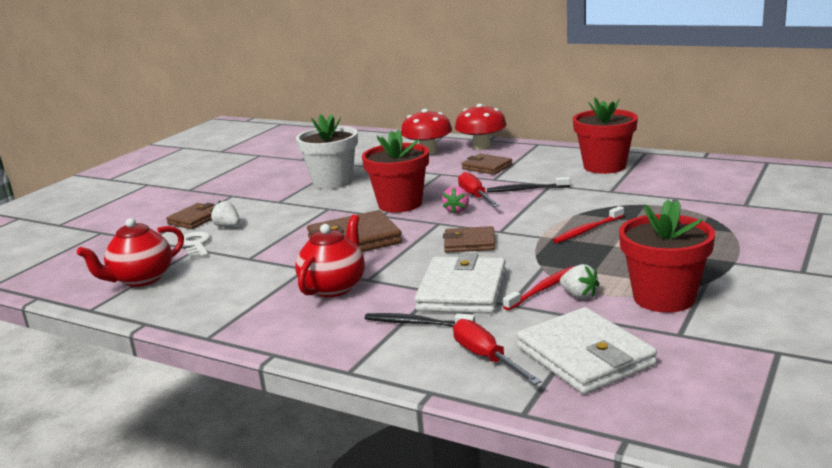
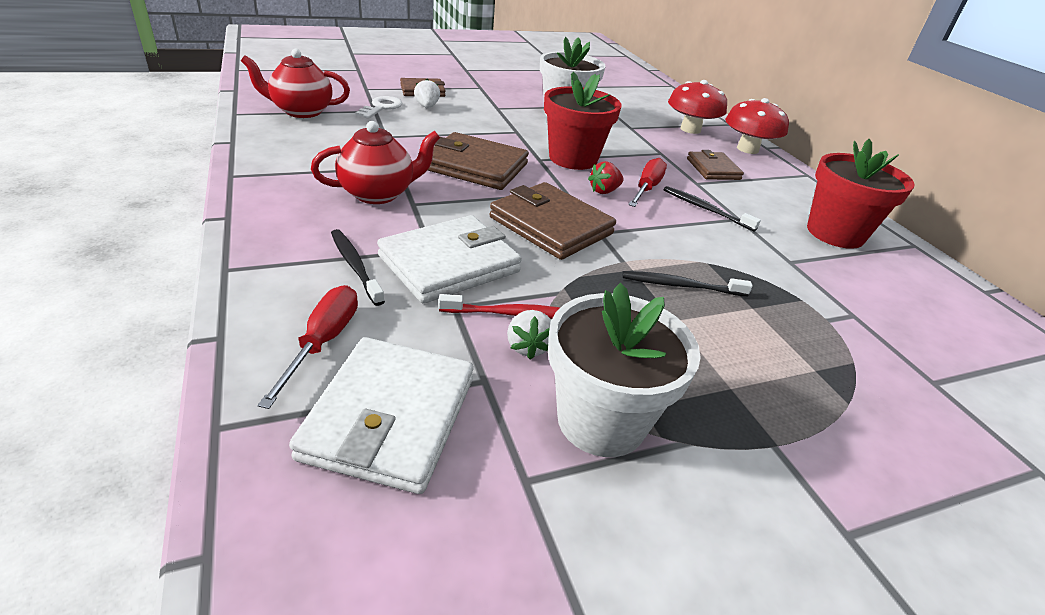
camera: 35 degrees right, 15 degrees up
(457, 210) = (604, 191): pink strawberry -> red strawberry
(469, 243) = (550, 226): brown wallet -> brown wallet, size x1.66
(587, 230) = (680, 285): red toothbrush -> black toothbrush
(664, 298) = (601, 420): red flower pot -> white flower pot

